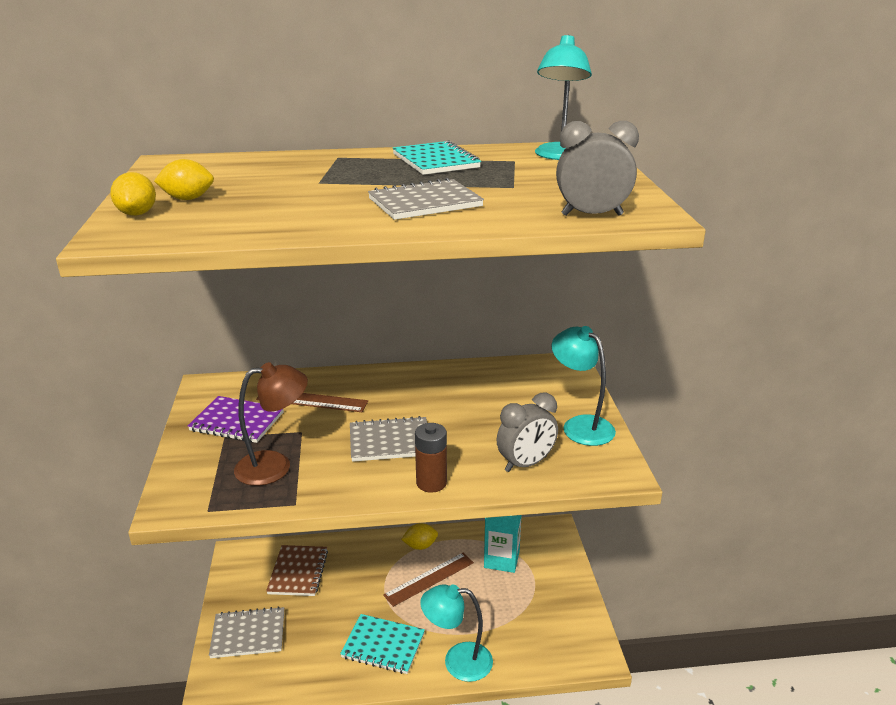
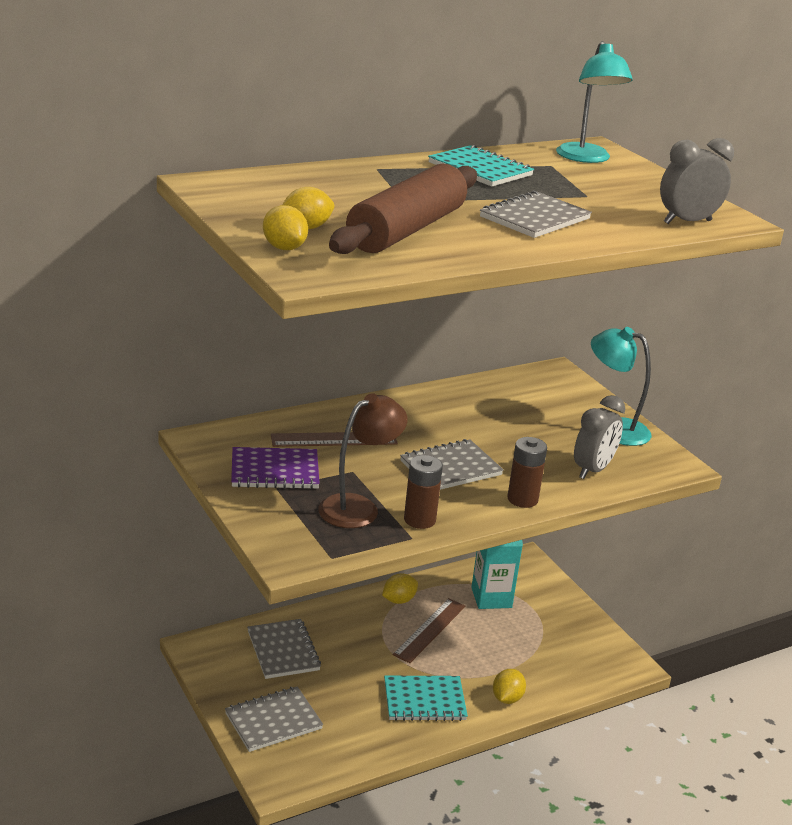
camera: 25 degrees left, 0 degrees up
(277, 206) = (406, 230): none -> brown rolling pin
(298, 572) = (283, 651): brown notebook -> grey notebook
(317, 487) = (419, 520): none -> brown battery
(457, 661) = (507, 698): turquoise lamp -> yellow lemon

